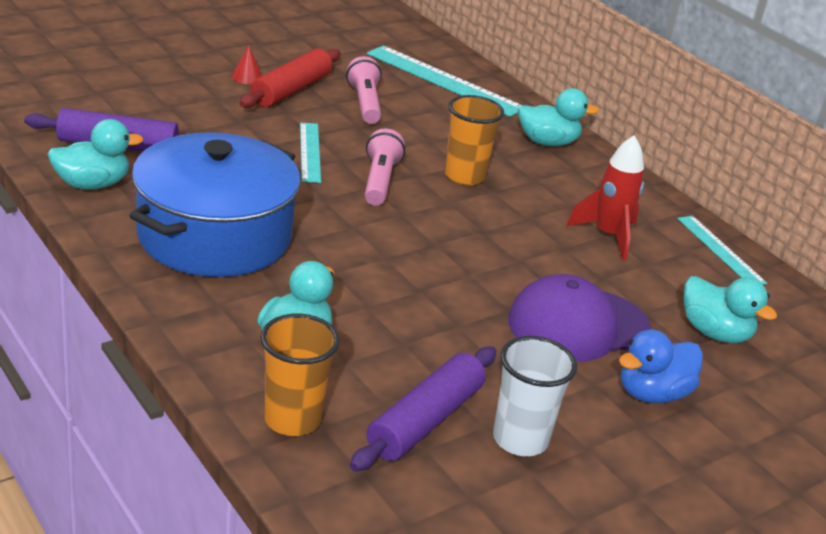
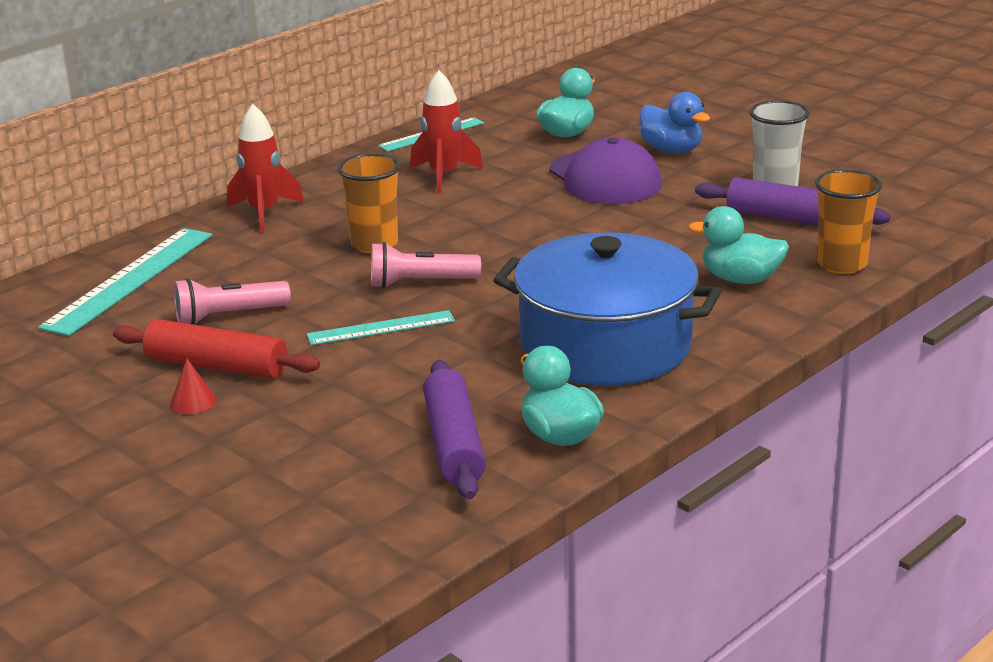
camera: 95 degrees left, 5 degrees down
(547, 142) = (264, 213): turquoise duck -> red rocket

